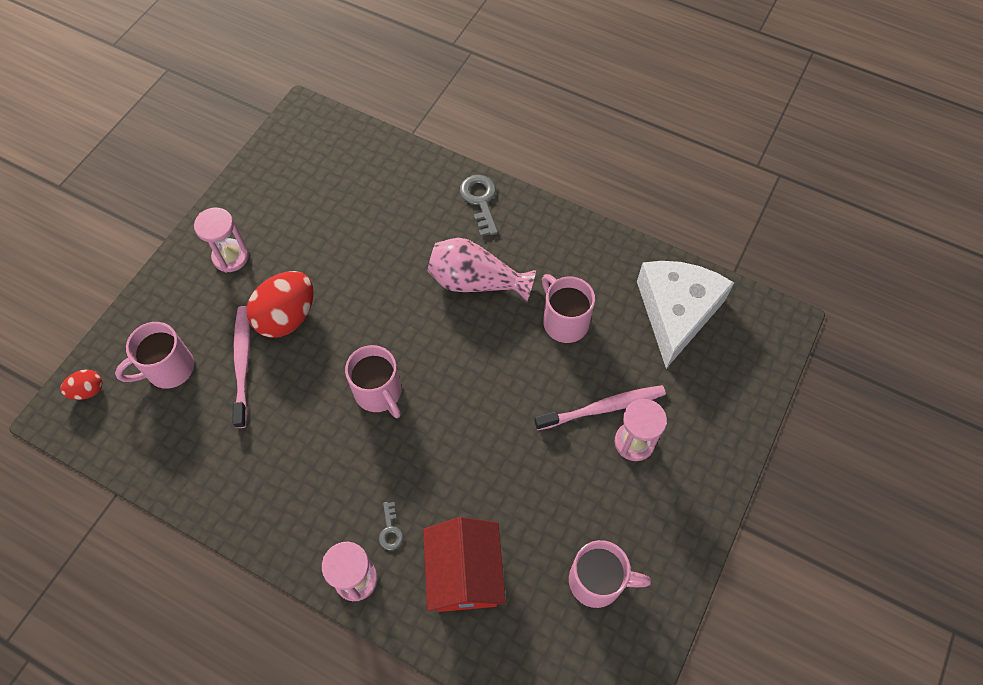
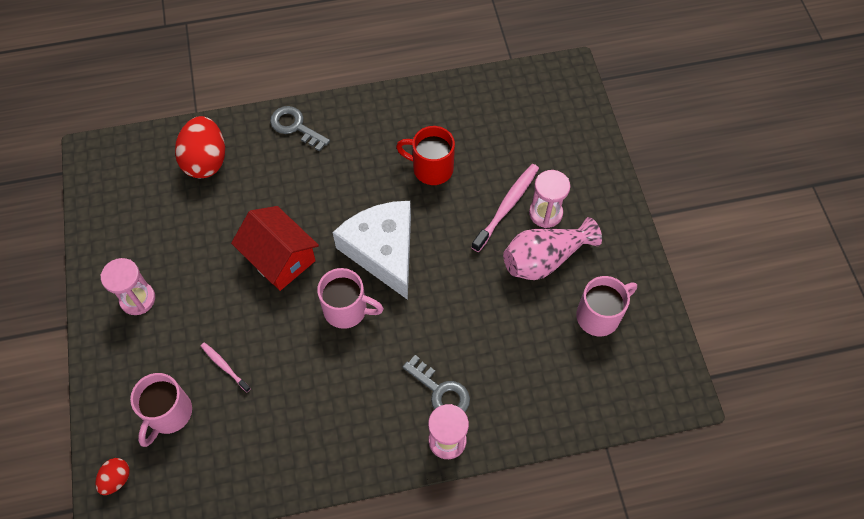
camera: 40 degrees left, 0 degrees up
(242, 363) = (224, 366): pink toothbrush -> pink toothbrush, size x0.56
(287, 317) = (227, 309): red egg -> red egg (206, 161)
(390, 530) = (441, 391): grey key -> grey key, size x1.82
(464, 573) = (514, 378): red house -> red house (279, 258)
(476, 282) = (345, 185): pink vase -> pink vase (544, 259)
(564, 321) = (431, 168): pink mug -> red mug
(676, 312) = (498, 110): white cheese -> white cheese (383, 251)

